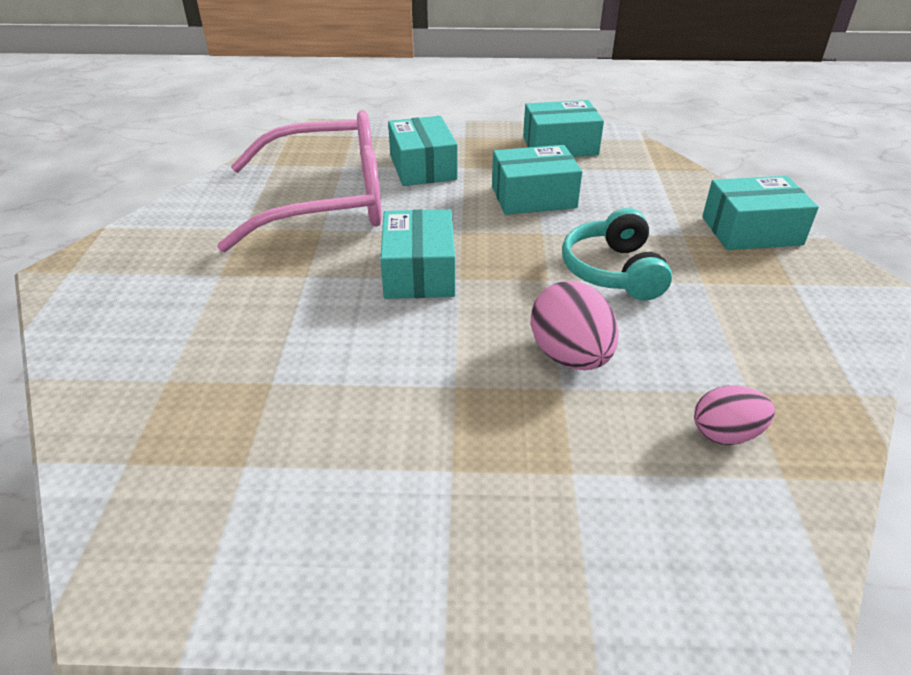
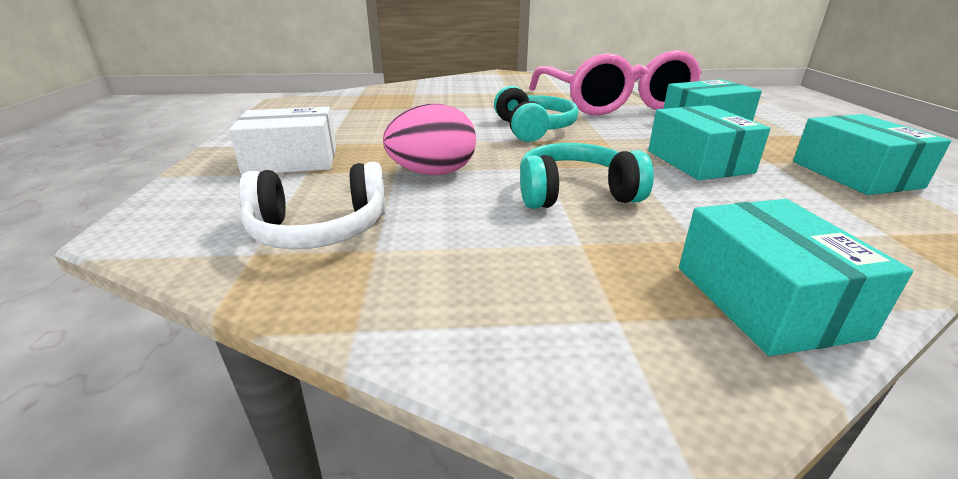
camera: 85 degrees right, 10 degrees down
(419, 272) = (533, 129): turquoise box -> turquoise headphones
(527, 499) = (292, 160): none -> white box
(725, 434) = (320, 230): pink egg -> white headphones

